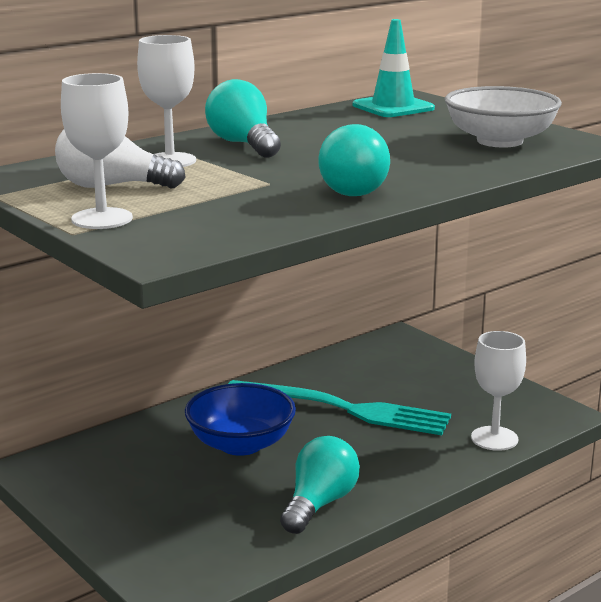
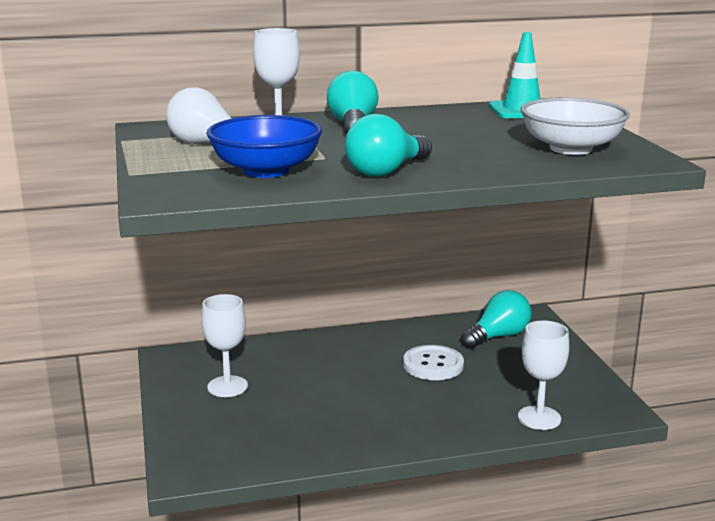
camera: 25 degrees right, 0 degrees up
(102, 219) = (164, 166): white goblet -> white goblet (227, 386)
(241, 444) = (328, 374): blue bowl -> blue bowl (266, 170)
(319, 504) = (346, 435): turquoise light bulb -> turquoise light bulb (498, 336)
(344, 409) = (433, 365): turquoise fork -> white button

